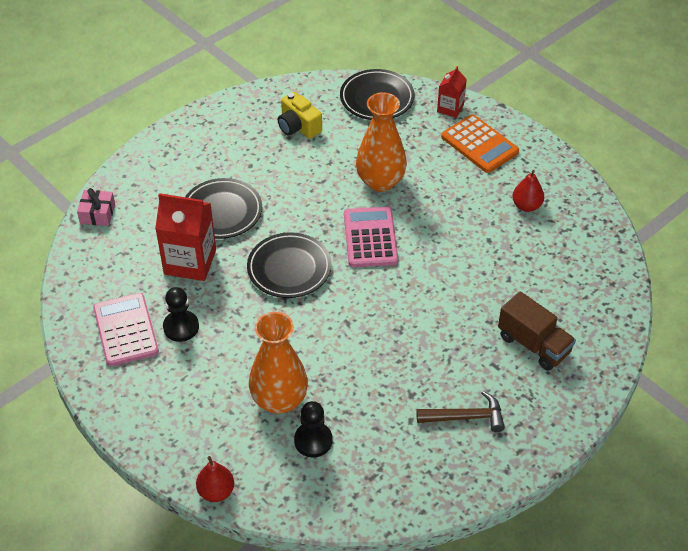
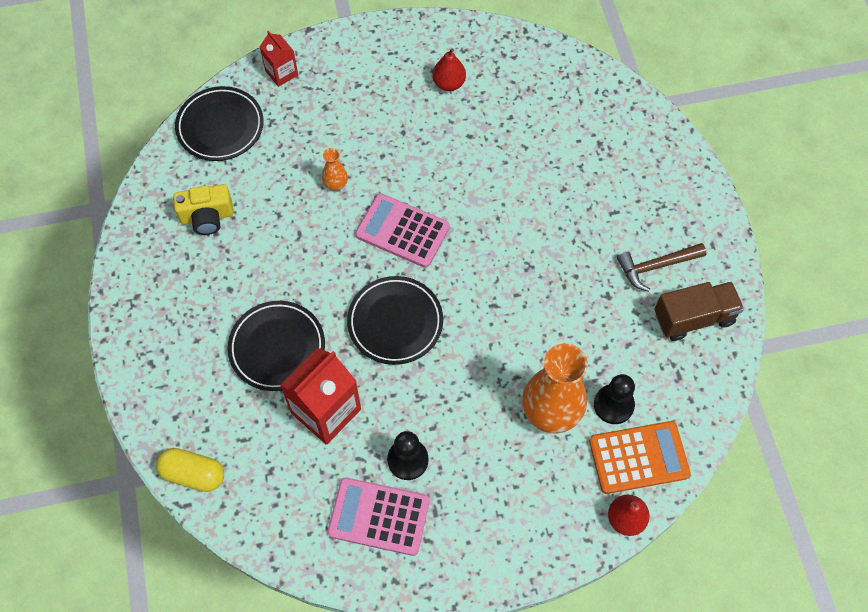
camera: 60 degrees left, 15 degrees up
(97, 214) = (193, 474): pink gift -> yellow capsule
(380, 181) = (335, 184): orange vase -> orange vase, size x0.45
(465, 417) = (656, 266): brown hammer -> brown hammer turned 135 degrees counterclockwise
(479, 144) = (347, 76): orange calculator -> orange calculator (638, 457)
(534, 344) = (609, 170): brown truck -> brown truck (693, 318)

